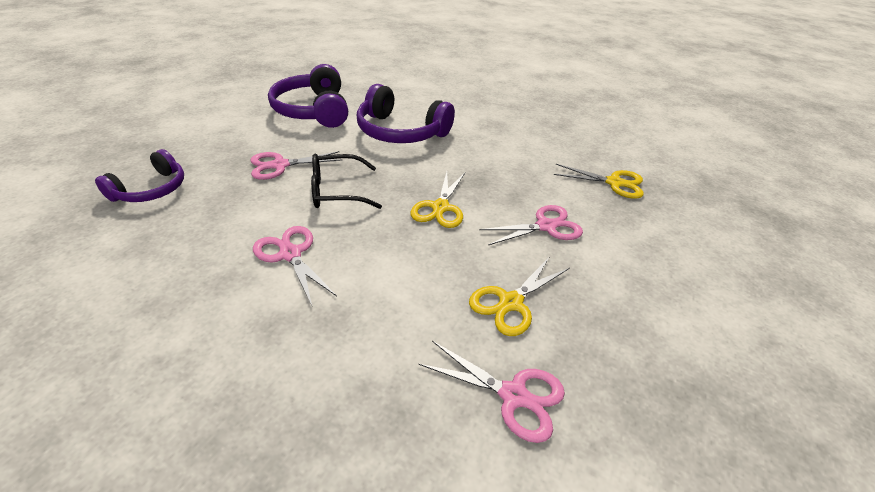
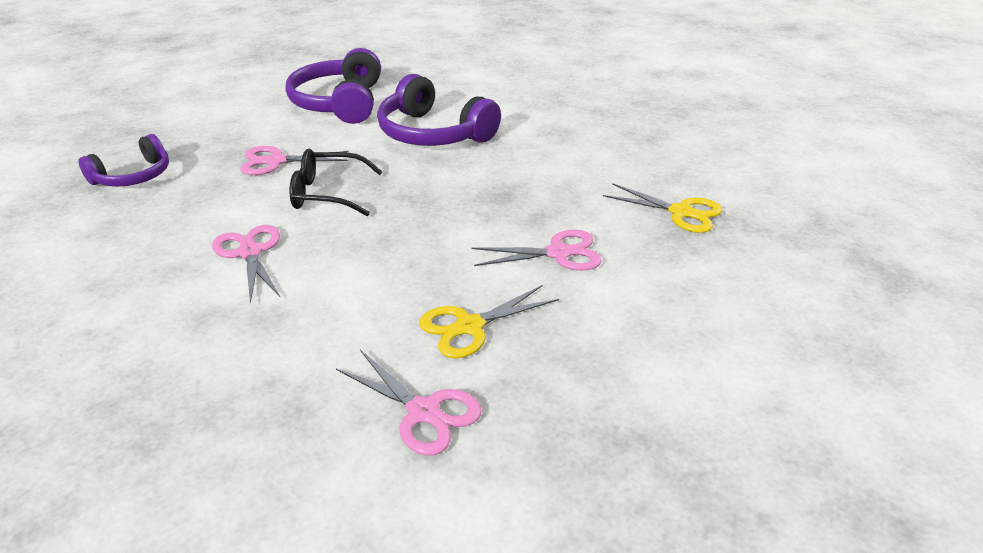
camera: 15 degrees right, 5 degrees down
(440, 207) = (439, 221): yellow scissors -> none

